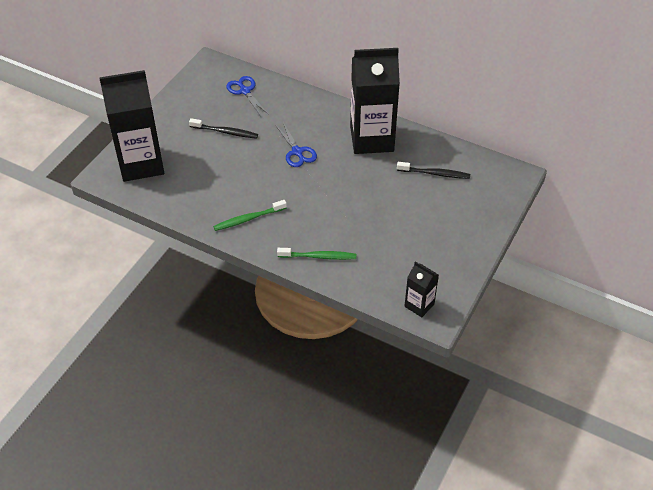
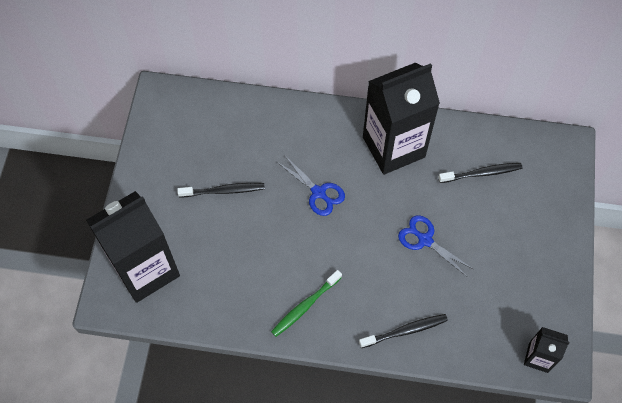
camera: 20 degrees left, 15 degrees up
(245, 91) = (220, 124): blue scissors -> blue scissors (425, 240)
(319, 256) = (405, 331): green toothbrush -> black toothbrush

